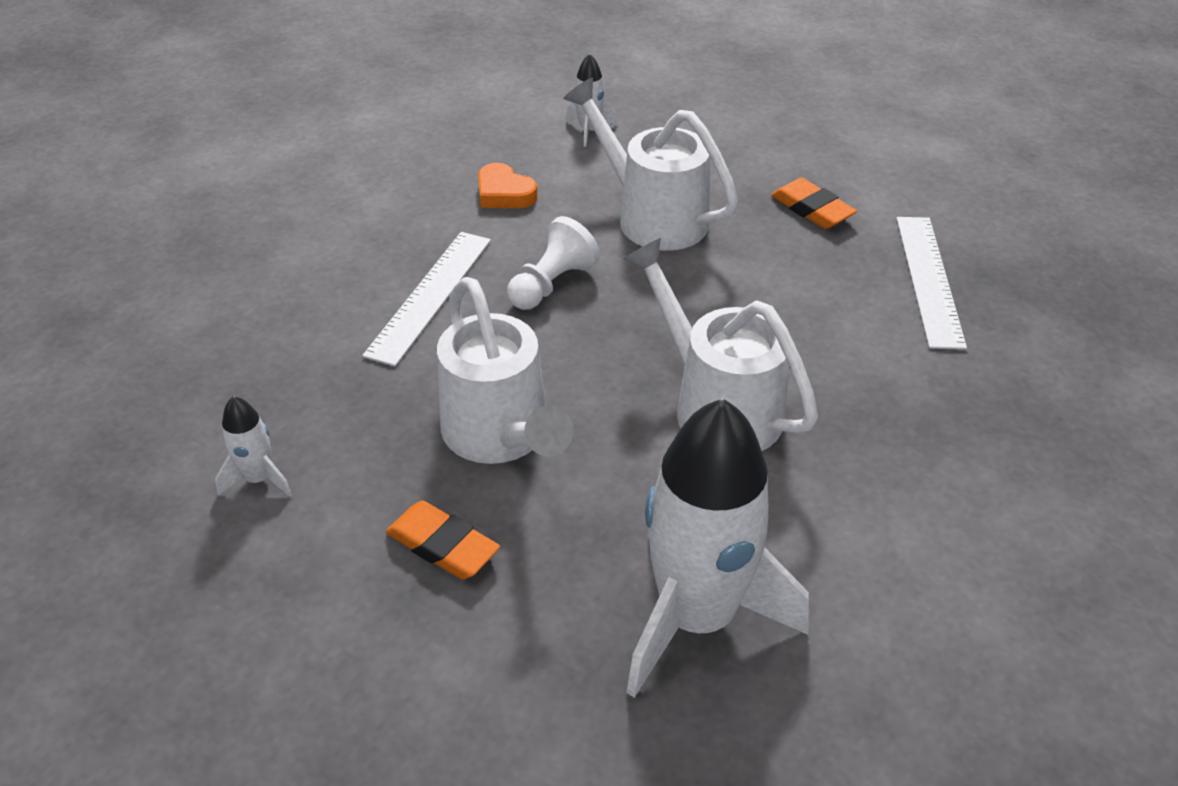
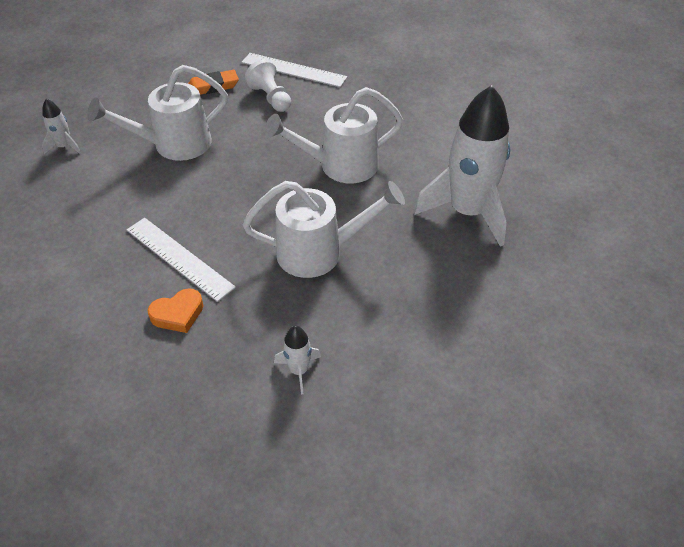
camera: 70 degrees left, 5 degrees up
(443, 545) = (388, 293): orange eraser -> none
(504, 193) = (100, 201): orange heart -> orange heart (178, 314)
(551, 284) = (206, 201): white pawn -> white pawn (271, 98)

